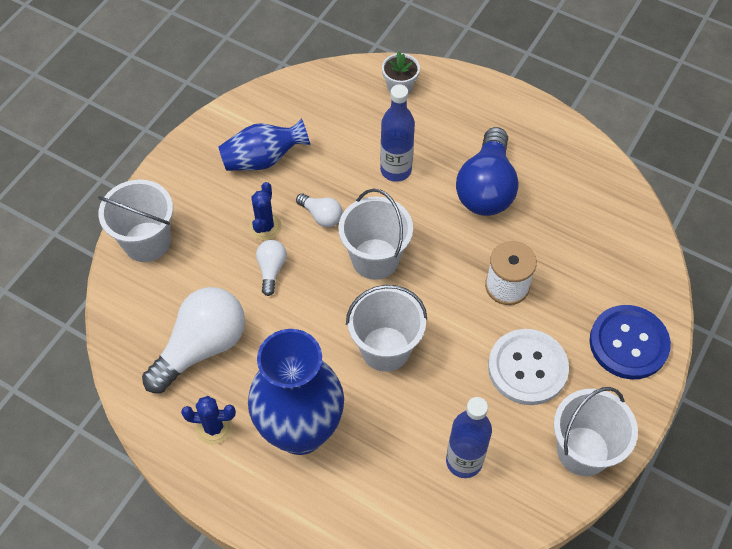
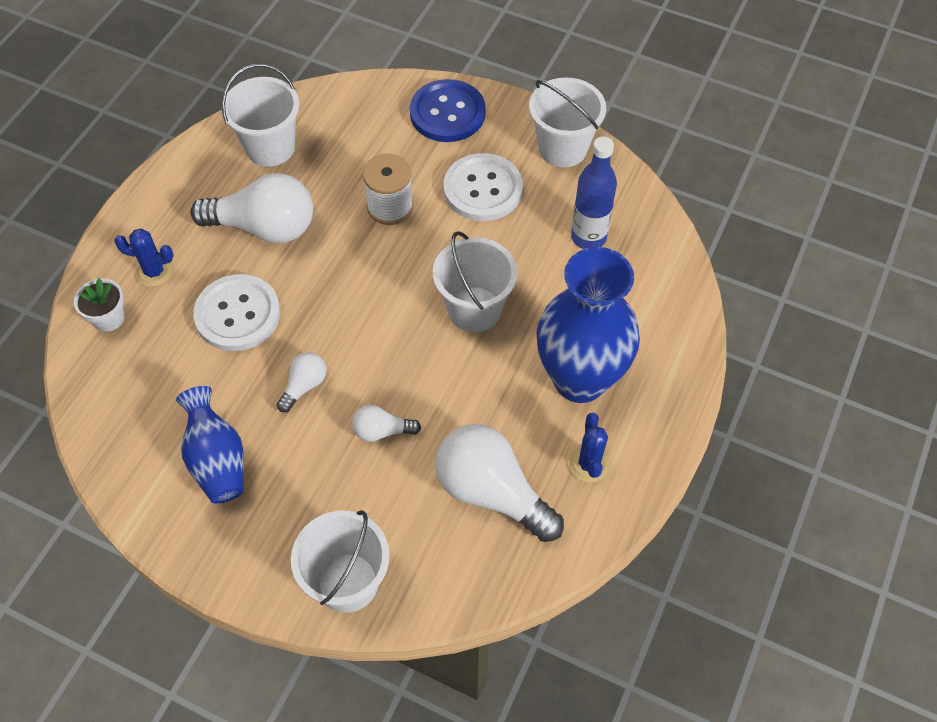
camera: 95 degrees left, 0 degrees up
(265, 227) = (321, 445): blue cactus -> blue cactus (154, 272)
(375, 259) = (362, 326): white bucket -> white bucket (270, 147)
(396, 170) = (238, 314): blue bottle -> white button
(486, 188) = (265, 227): blue light bulb -> white light bulb

